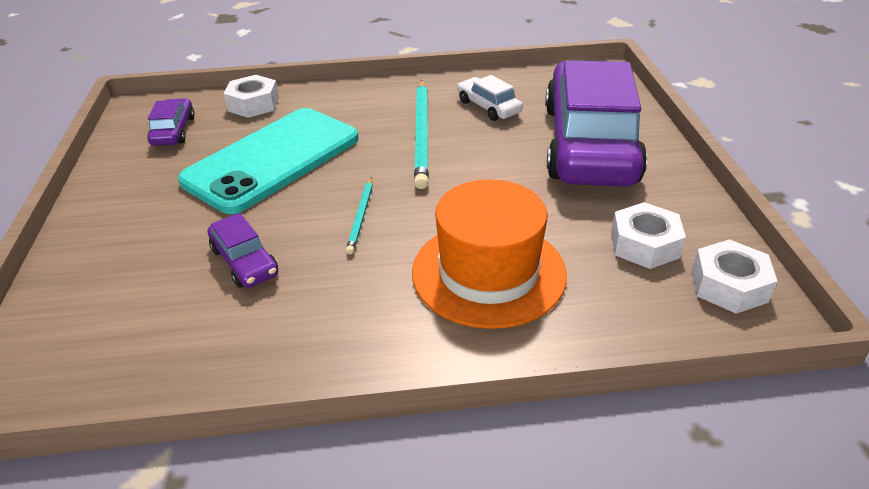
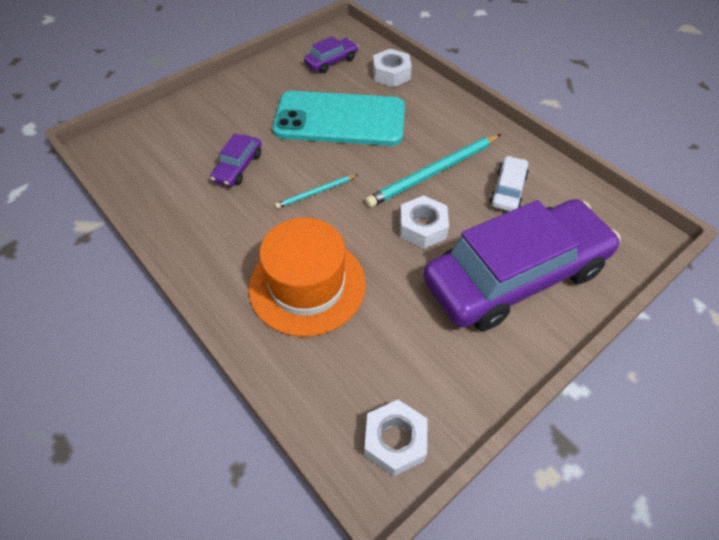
camera: 55 degrees right, 15 degrees up
(644, 244) = (405, 365): white nut -> white nut (422, 227)

